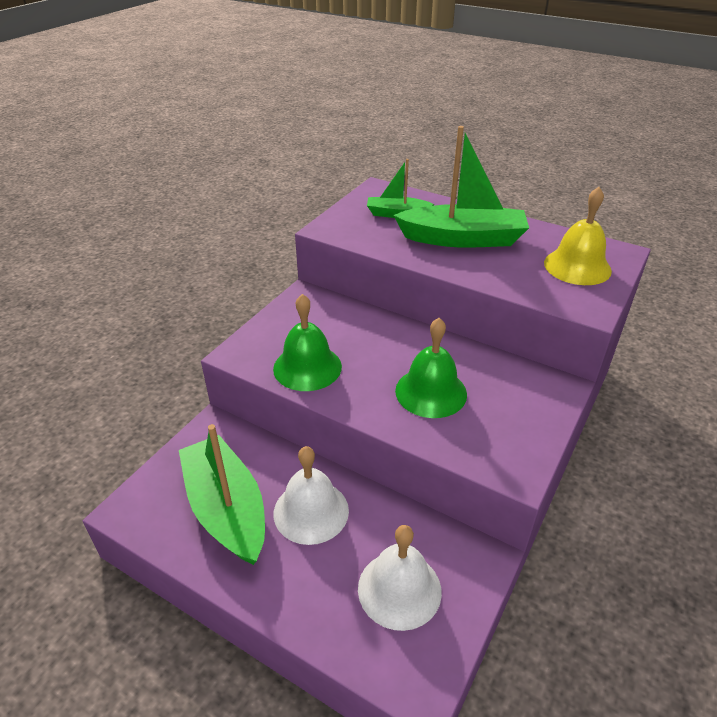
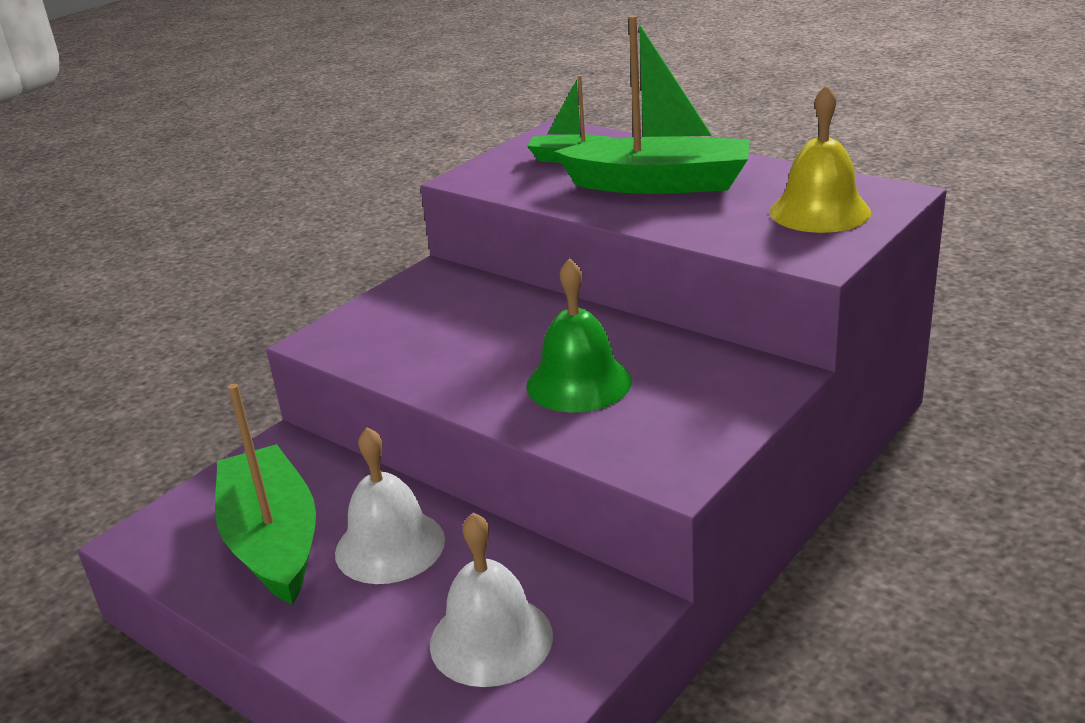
camera: 10 degrees right, 10 degrees down
(307, 367) = (410, 355): green bell -> none

